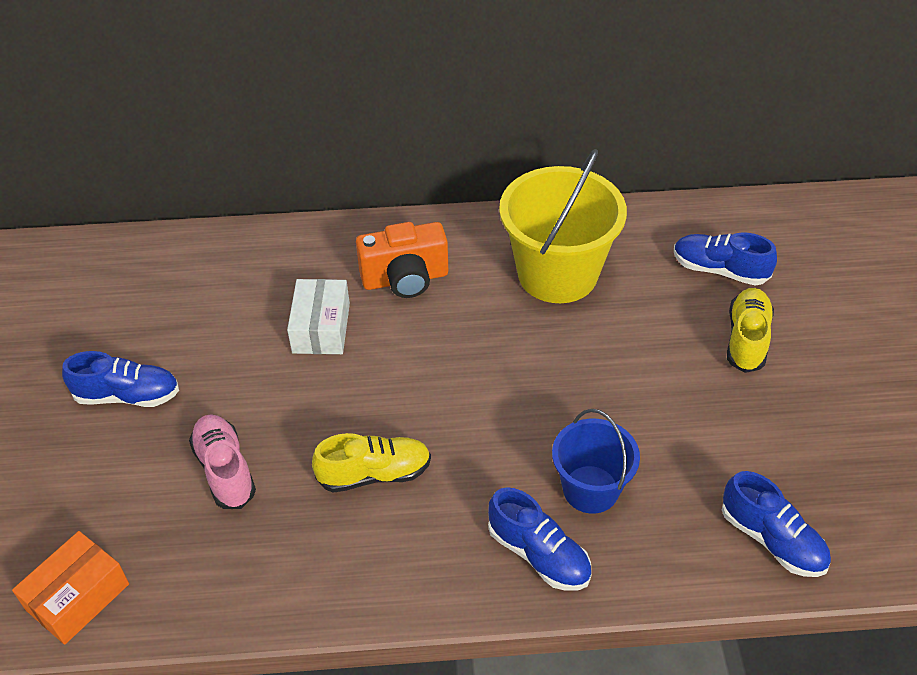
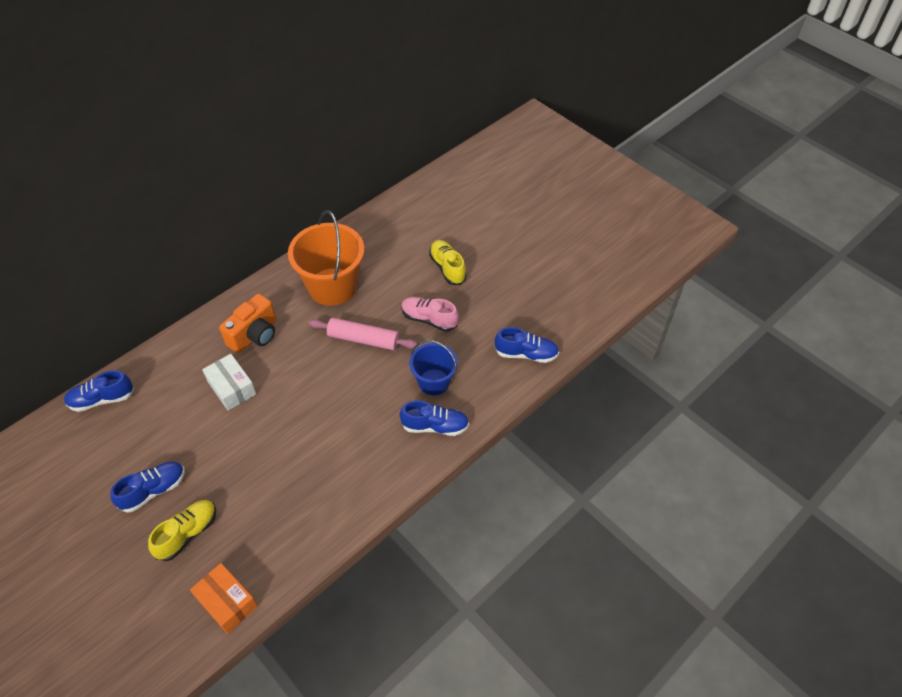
camera: 40 degrees left, 5 degrees up
(78, 597) = (227, 602): orange box -> orange box turned 45 degrees counterclockwise
(225, 470) = (247, 490): pink shoe -> pink shoe (429, 319)
(374, 474) = (327, 441): yellow shoe -> yellow shoe (187, 533)
(540, 368) = (363, 339): none -> pink rolling pin
(557, 274) = (332, 286): yellow bucket -> orange bucket
(719, 270) = (409, 240): blue shoe -> blue shoe (102, 399)

